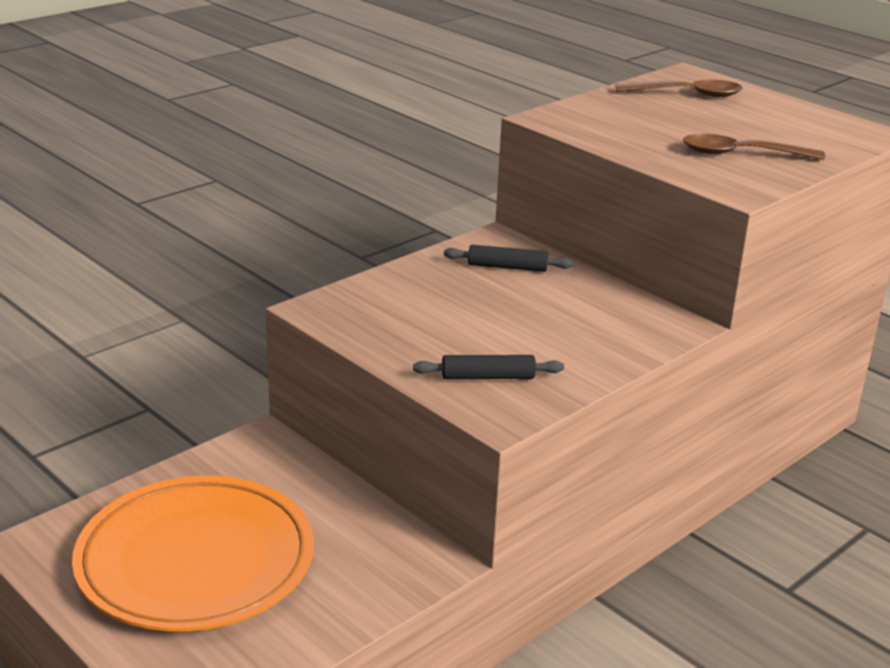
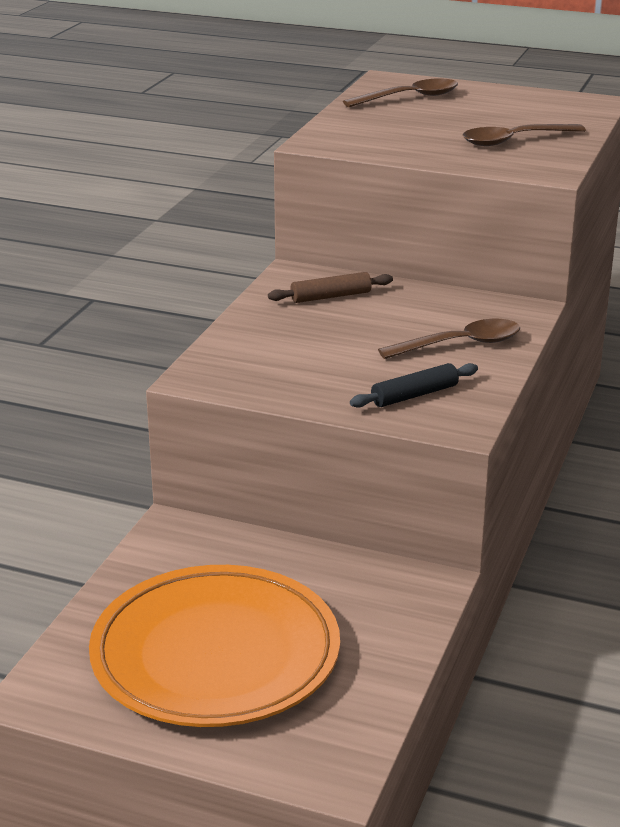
camera: 25 degrees left, 0 degrees up
(507, 267) = (330, 296): black rolling pin -> brown rolling pin
(581, 342) = (460, 344): none -> brown spoon

